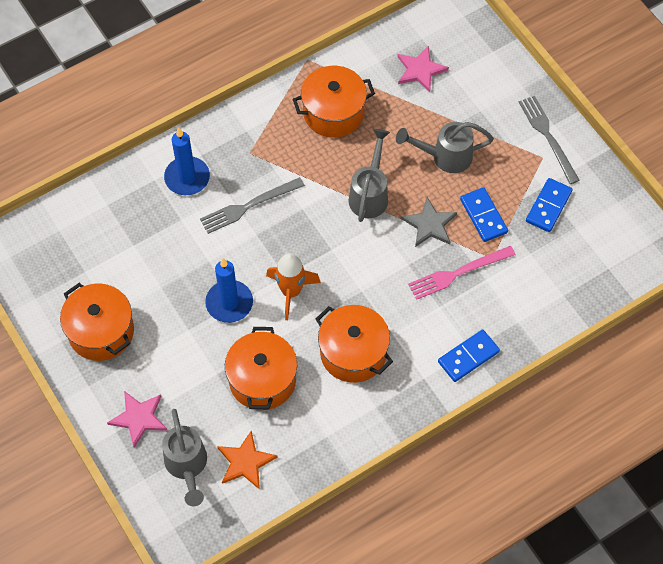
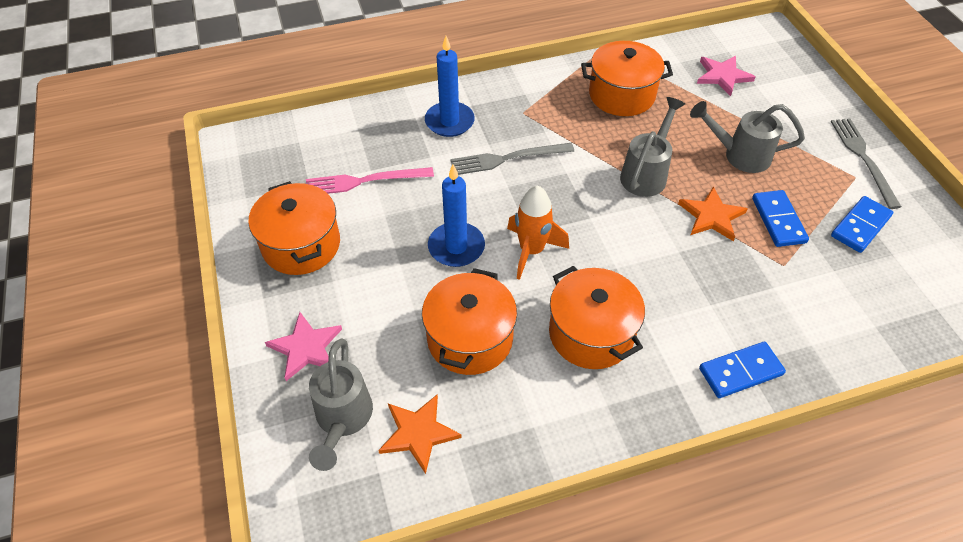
camera: 15 degrees right, 10 degrees down
(429, 224) = (711, 216): grey star -> orange star
(458, 273) = (739, 273): pink fork -> pink fork (364, 181)

